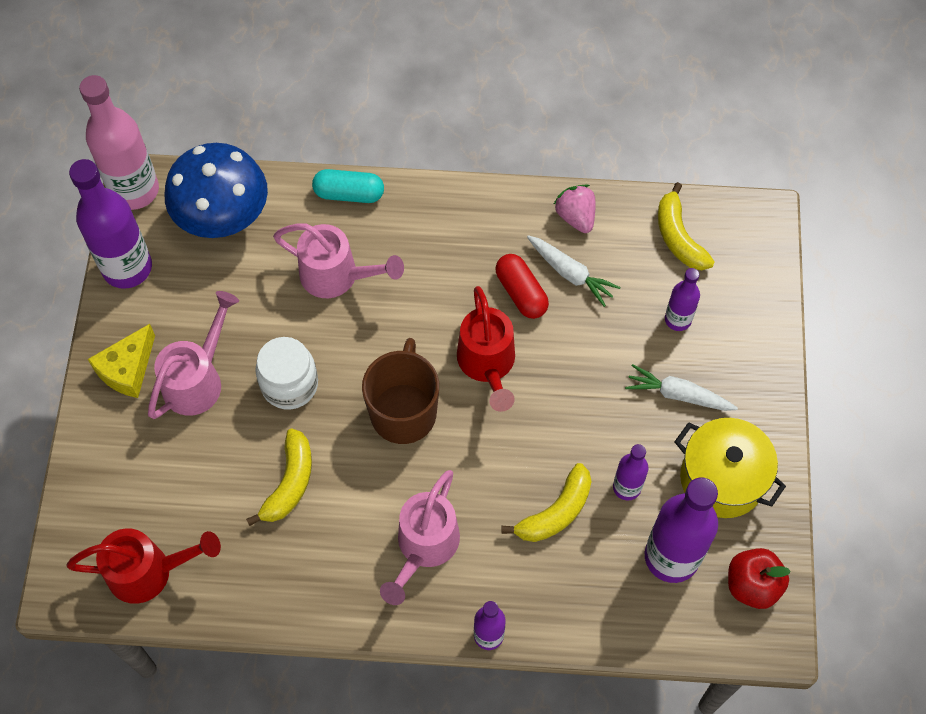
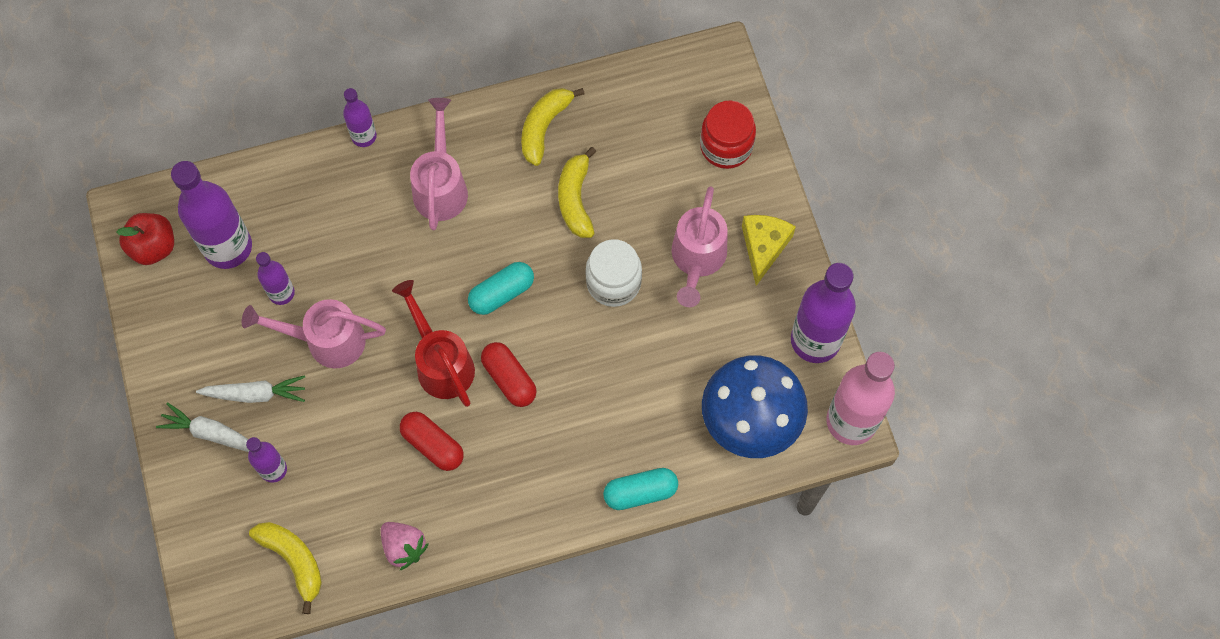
camera: 160 degrees right, 5 degrees up
(109, 486) = (726, 146): none -> red jar
(149, 572) = (658, 93): red watering can -> none
(337, 276) = (615, 400): pink watering can -> pink watering can (326, 340)
(403, 411) = (501, 293): brown mug -> turquoise capsule
(428, 328) = (509, 379): none -> red capsule
(556, 512) = (338, 251): yellow banana -> yellow banana (544, 127)
(571, 274) = (390, 482): white carrot -> white carrot (211, 433)
(722, 479) = (198, 329): yellow pot -> none

